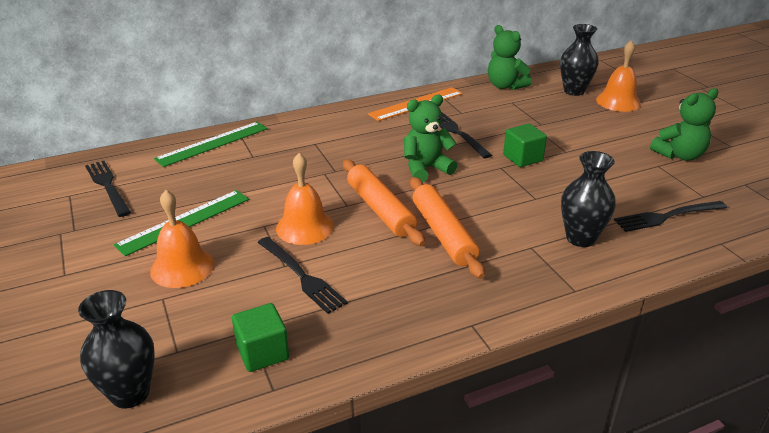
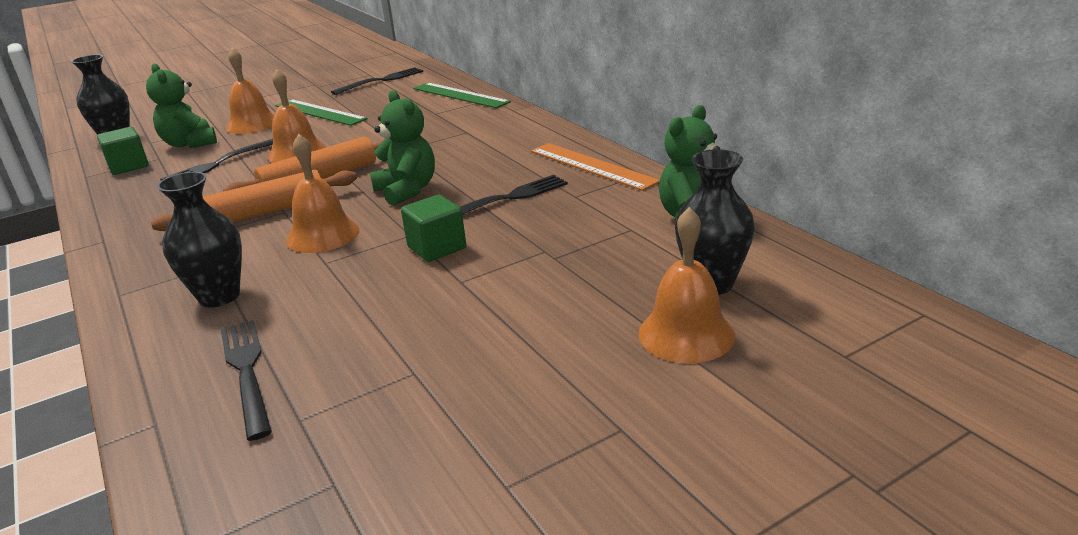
camera: 85 degrees right, 5 degrees down
(493, 201) = (323, 235): none -> orange bell
(679, 155) = (454, 401): green teddy bear -> green teddy bear (190, 144)

